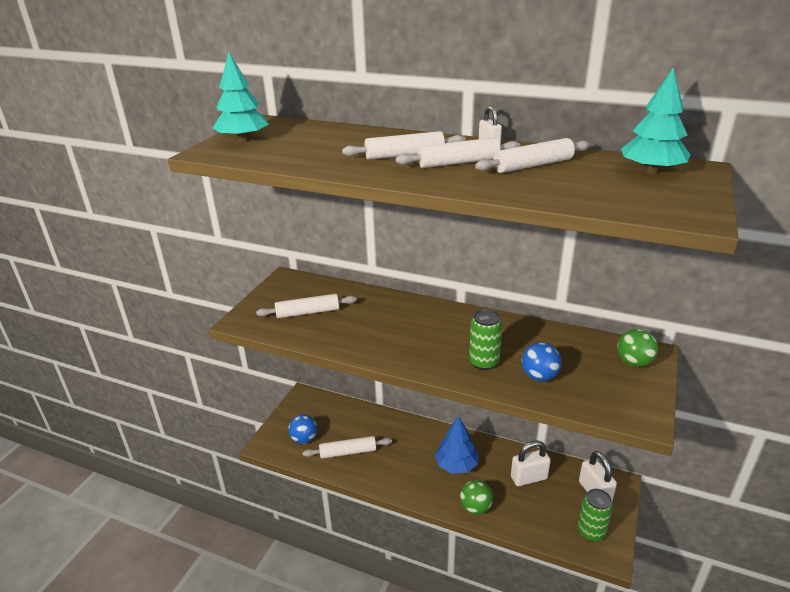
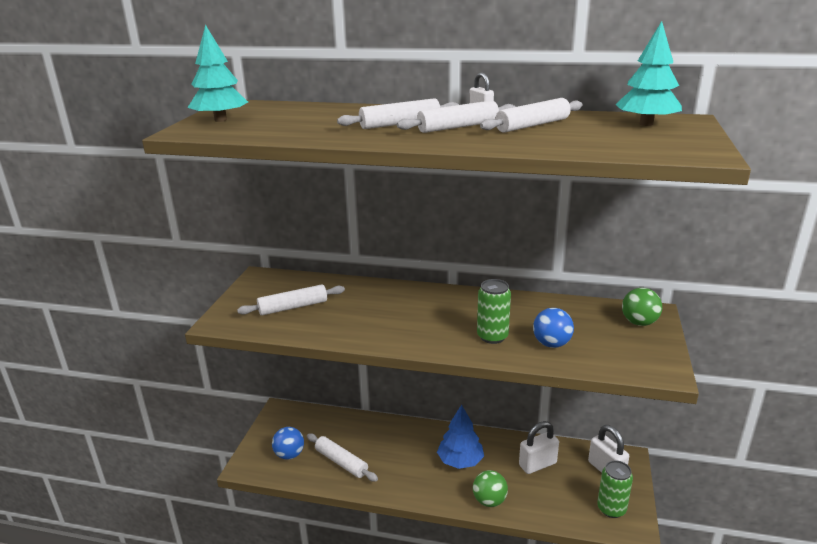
camera: 10 degrees left, 5 degrees down
(348, 452) = (341, 462): white rolling pin -> white rolling pin turned 60 degrees clockwise

